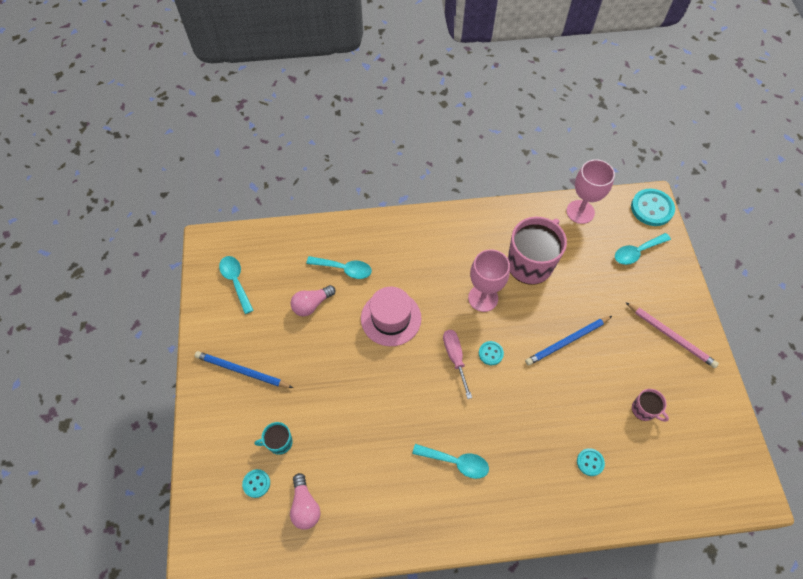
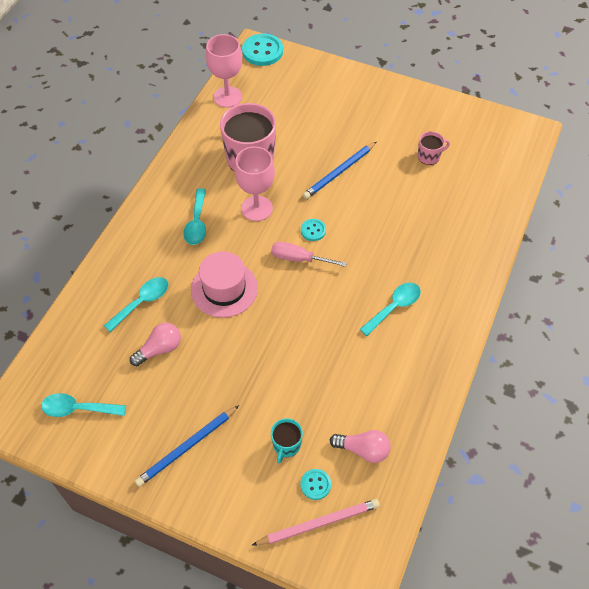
camera: 60 degrees left, 5 degrees down
(312, 304) = (159, 349): pink light bulb -> pink light bulb turned 120 degrees counterclockwise
(567, 341) = (339, 172): blue pencil -> blue pencil turned 45 degrees clockwise
(590, 462) = (450, 214): turquoise button -> none
(637, 252) = (294, 83): turquoise spoon -> turquoise spoon (197, 223)
(671, 336) = (381, 105): pink pencil -> pink pencil (318, 523)

